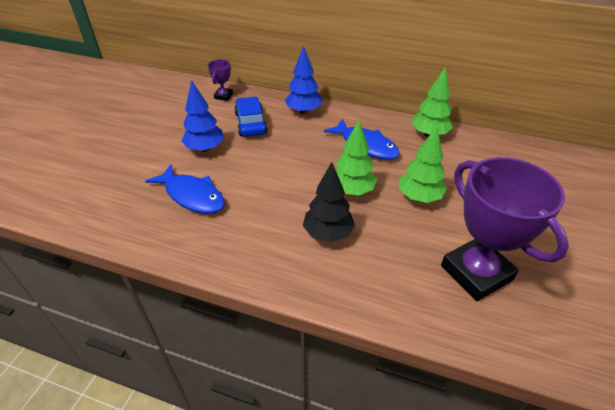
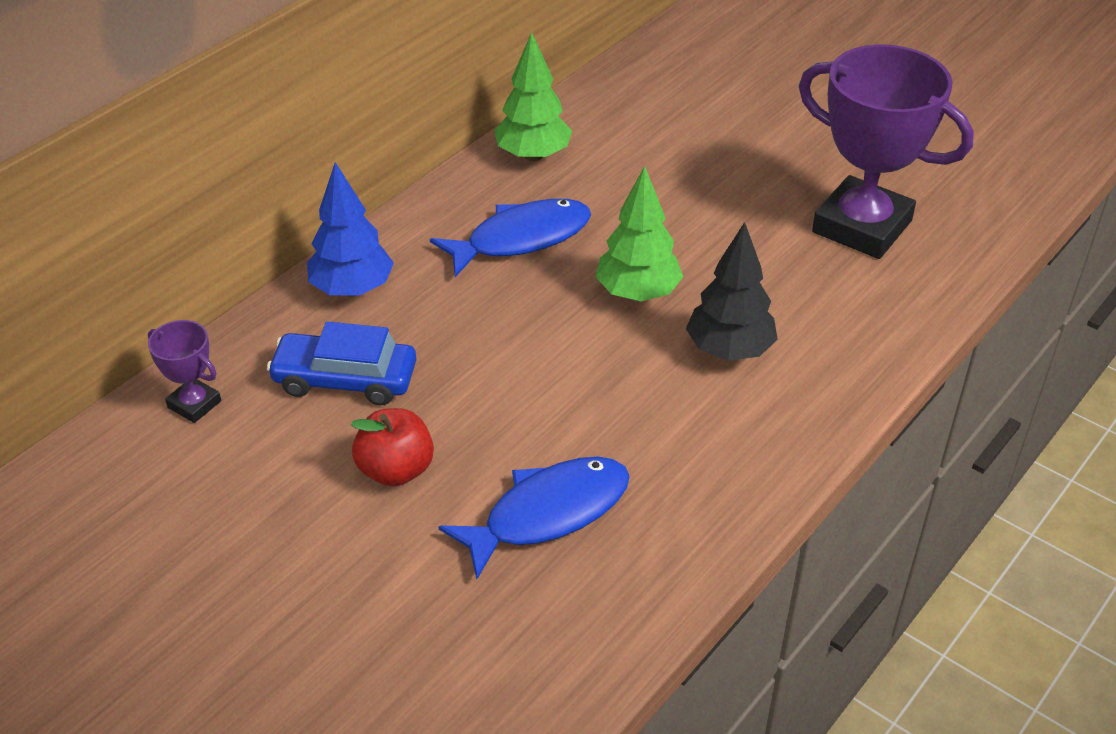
camera: 70 degrees left, 0 degrees up
(205, 148) = (396, 470): blue tree -> red apple
(419, 197) = (689, 224): green tree -> none
(476, 273) = (862, 226): purple trophy -> purple trophy turned 45 degrees clockwise

